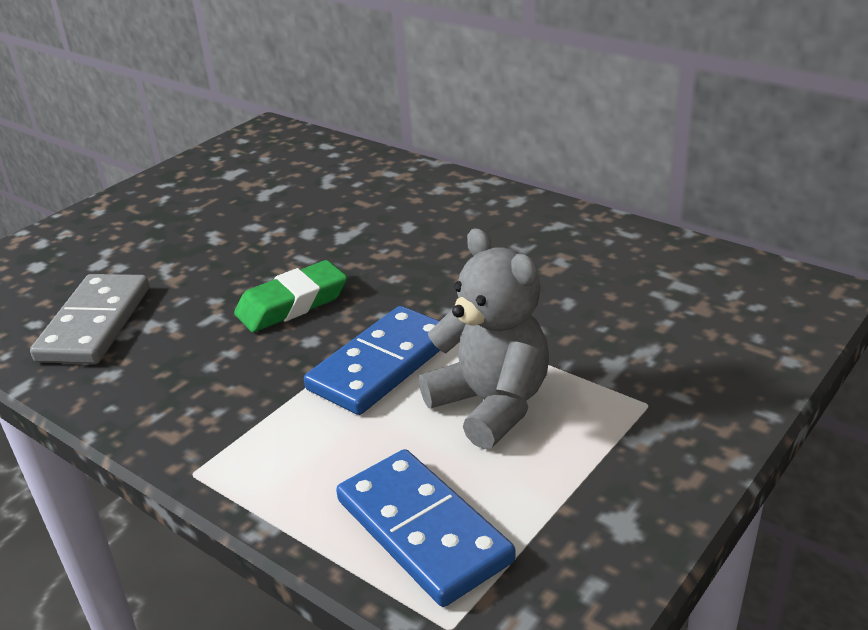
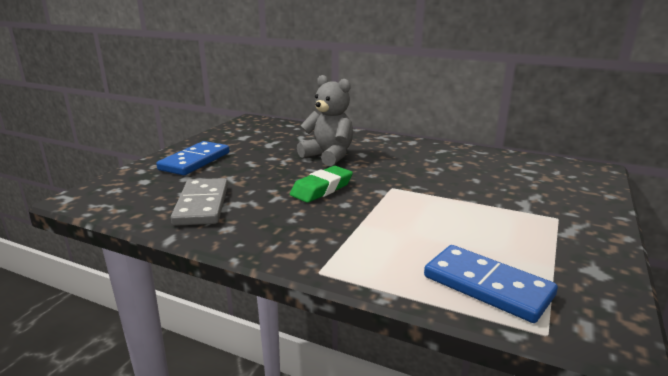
camera: 15 degrees left, 10 degrees down
(381, 364) = (396, 212): blue domino -> blue domino (195, 161)
(491, 405) = (474, 225): grey teddy bear -> grey teddy bear (328, 156)

